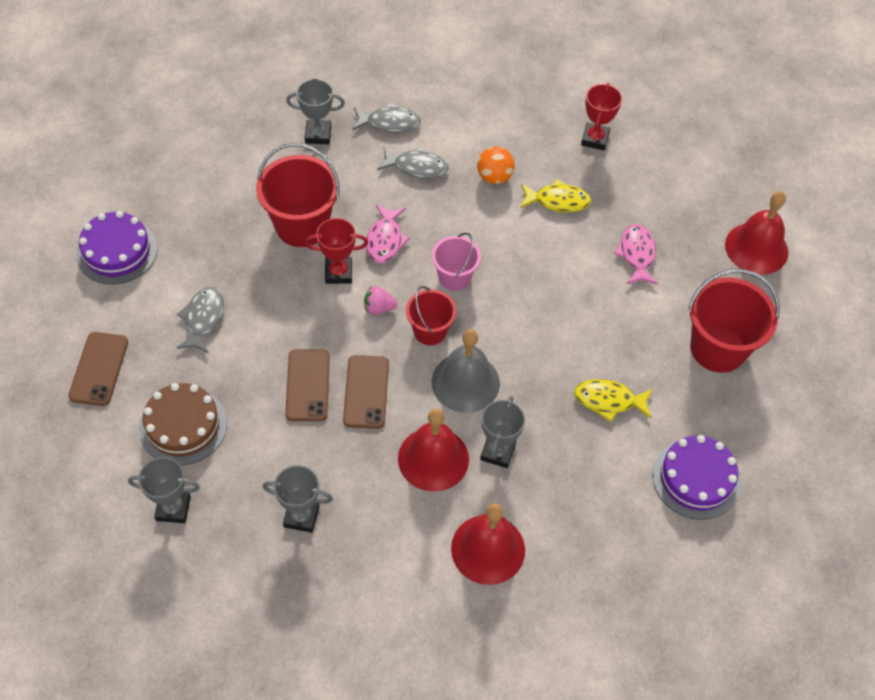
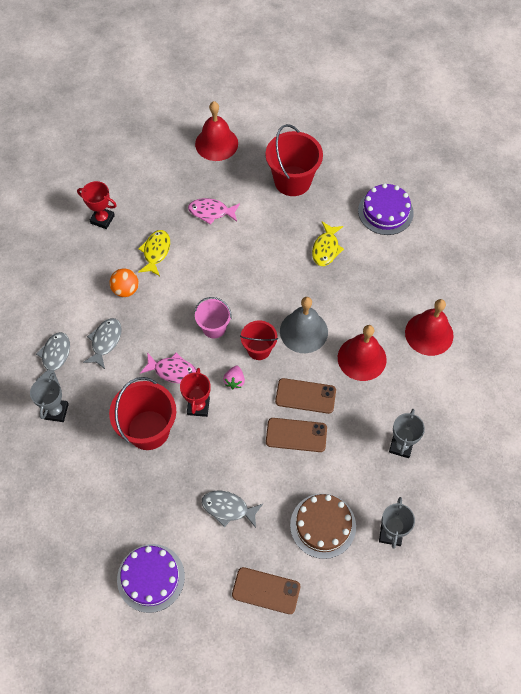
camera: 80 degrees left, 5 degrees up
(497, 452) = (359, 319): grey trophy -> none

